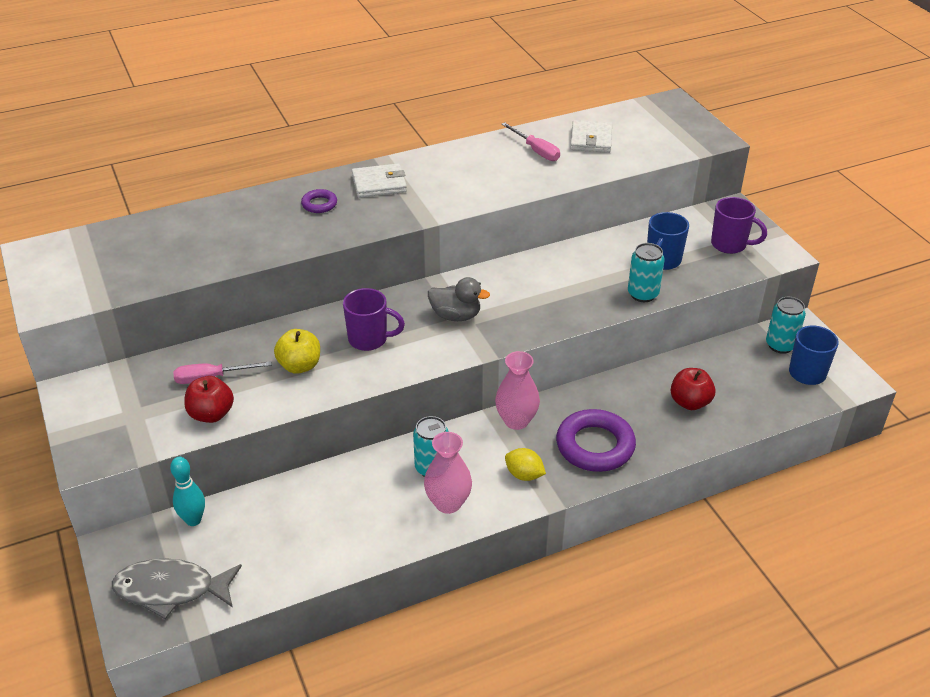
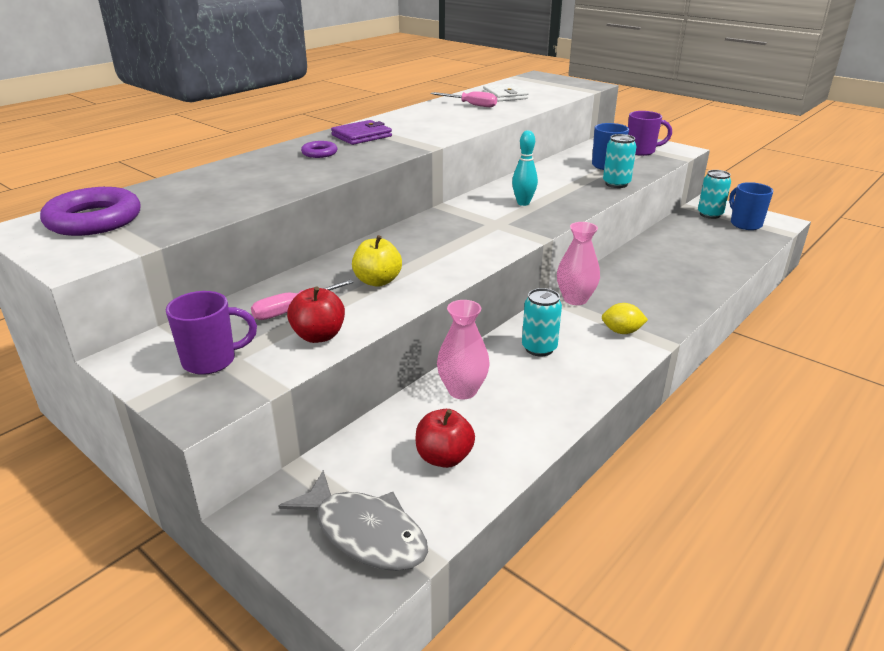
camera: 25 degrees left, 10 degrees down
(171, 590) = (365, 533): grey fish -> grey fish turned 120 degrees counterclockwise
(193, 520) = (337, 459): turquoise bowling pin -> turquoise bowling pin (523, 203)
(369, 339) = (426, 251): purple mug -> purple mug (211, 361)
(379, 184) = (361, 136): white wallet -> purple wallet
(448, 503) = (580, 369): pink vase -> pink vase (462, 390)
(456, 316) = (486, 222): grey duck -> none
(595, 446) = (654, 299): purple ring -> purple ring (94, 220)
(690, 402) = (690, 257): red apple -> red apple (444, 457)

